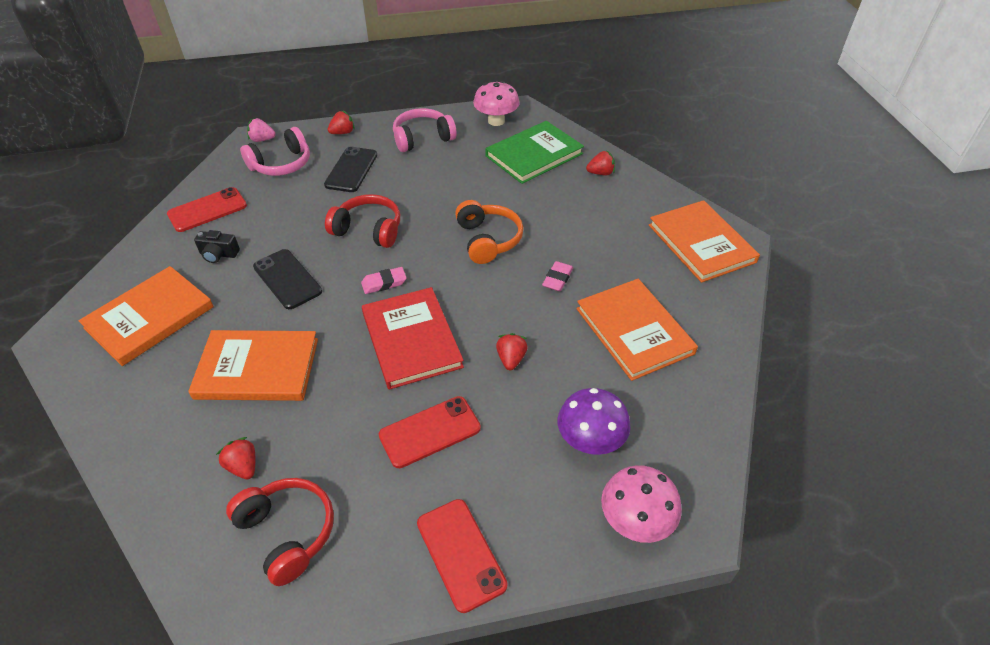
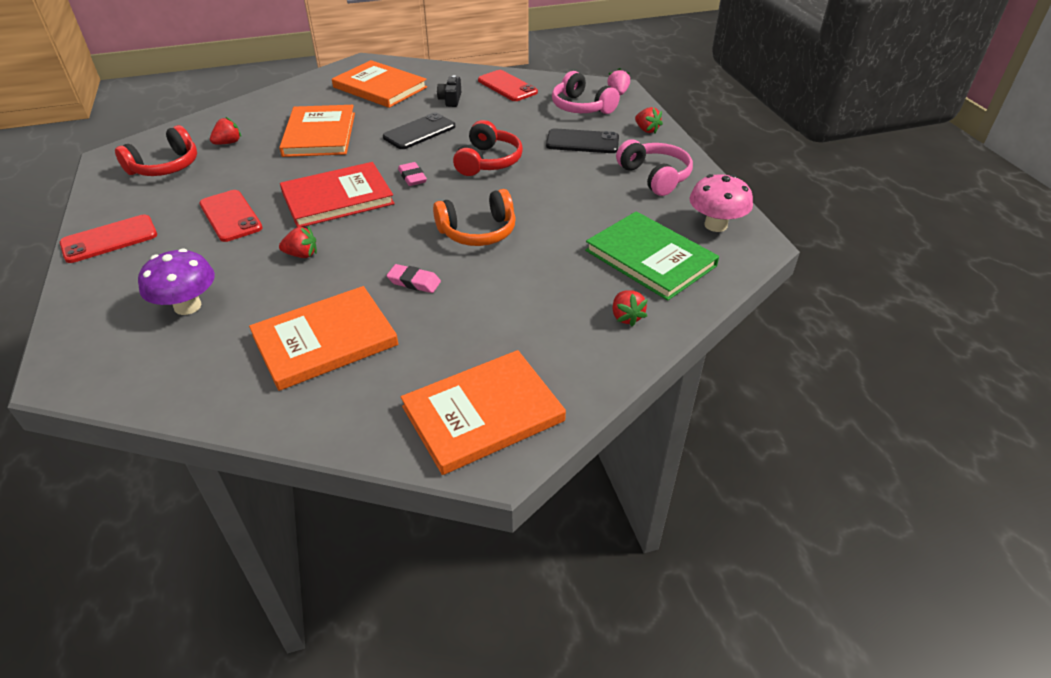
camera: 85 degrees right, 5 degrees down
(635, 520) = (89, 334): pink mushroom -> none

